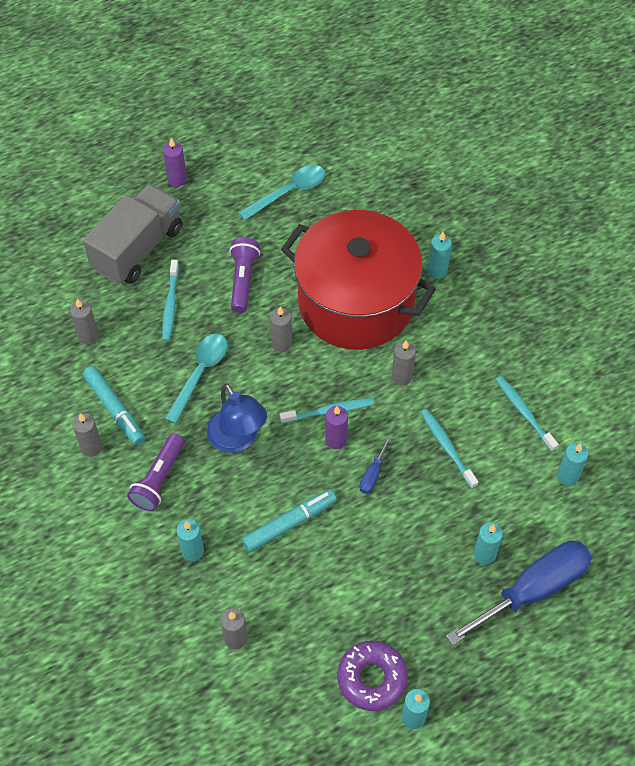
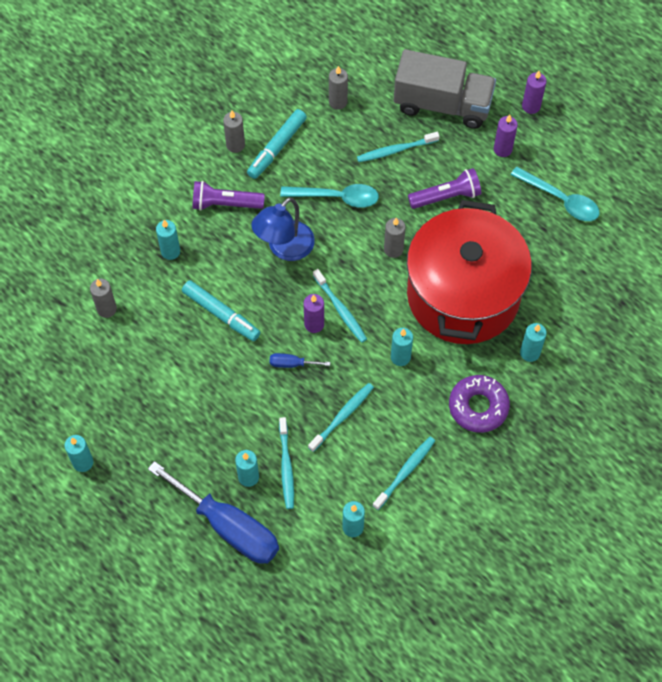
camera: 70 degrees right, 5 degrees up
(213, 217) = (502, 149): none -> purple candle
(372, 678) = (106, 421): purple donut -> purple donut (478, 407)
(402, 376) = (400, 357): grey candle -> turquoise candle
(484, 515) = (286, 466): none -> turquoise toothbrush

